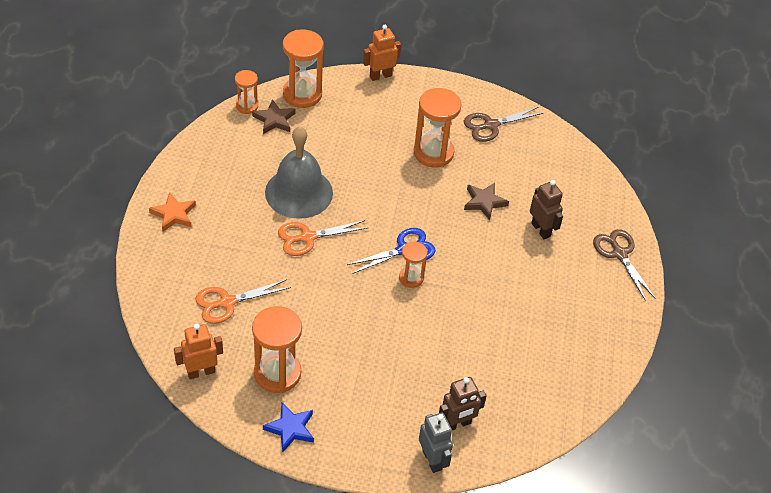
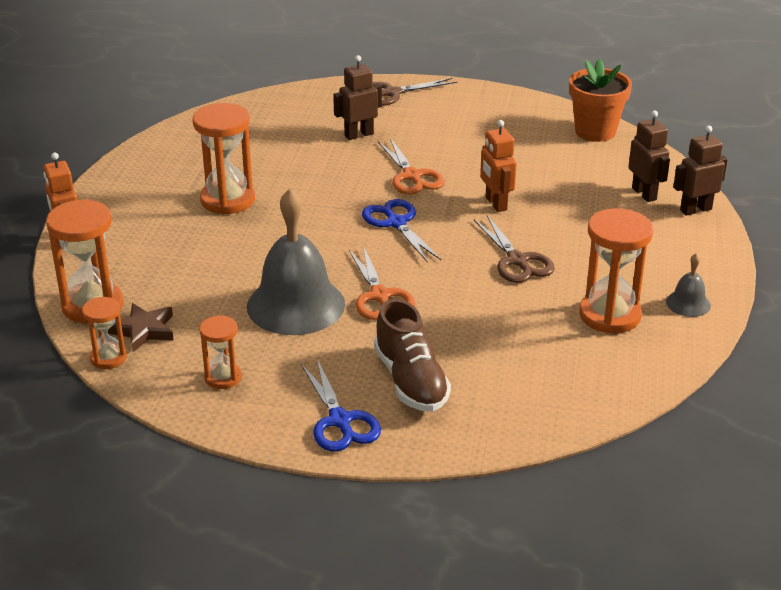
camera: 85 degrees left, 15 degrees down
(174, 214) = (340, 421): orange star -> blue scissors
(201, 372) = (624, 378): orange robot -> orange robot (495, 204)
(210, 251) = (411, 381): none -> brown shoe
(227, 302) = (502, 360): orange scissors -> orange scissors (412, 176)
(290, 428) = (688, 303): blue star -> grey bell
(411, 278) = (441, 219): orange hourglass -> orange hourglass (223, 377)
(432, 460) = (695, 209): grey robot -> brown robot
(484, 202) = (315, 168): brown star -> none
(491, 125) = (182, 159): brown scissors -> brown scissors (517, 260)
(567, 401) = (595, 131): none -> orange flower pot

